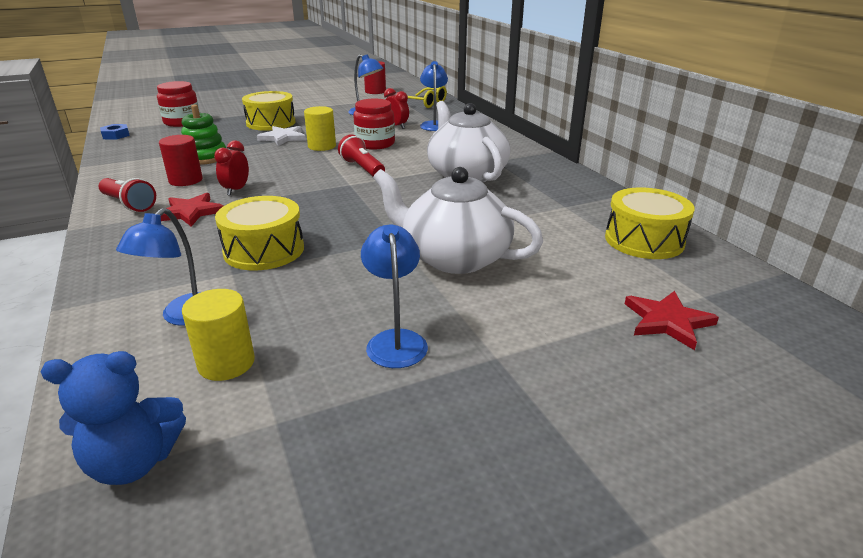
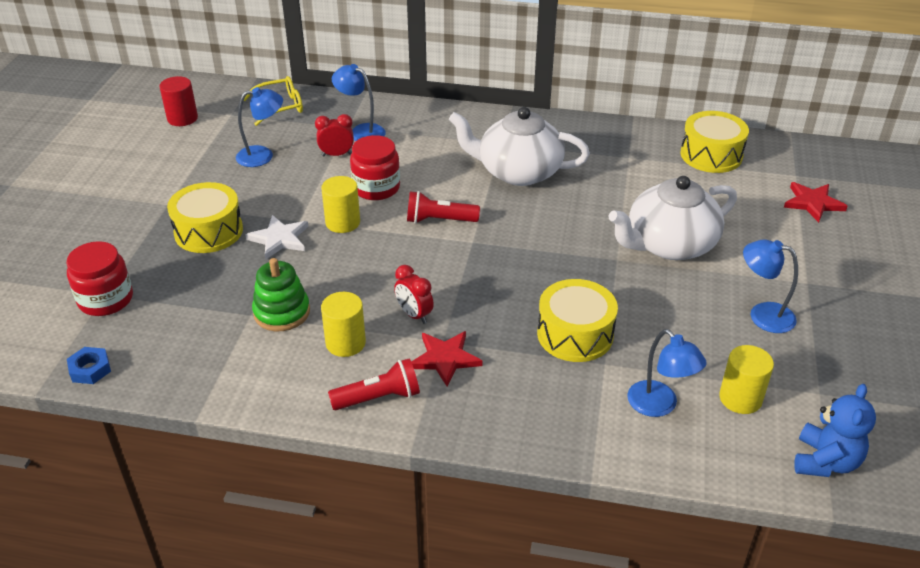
camera: 55 degrees left, 10 degrees up
(185, 180) = (345, 343): red cylinder -> yellow cylinder

